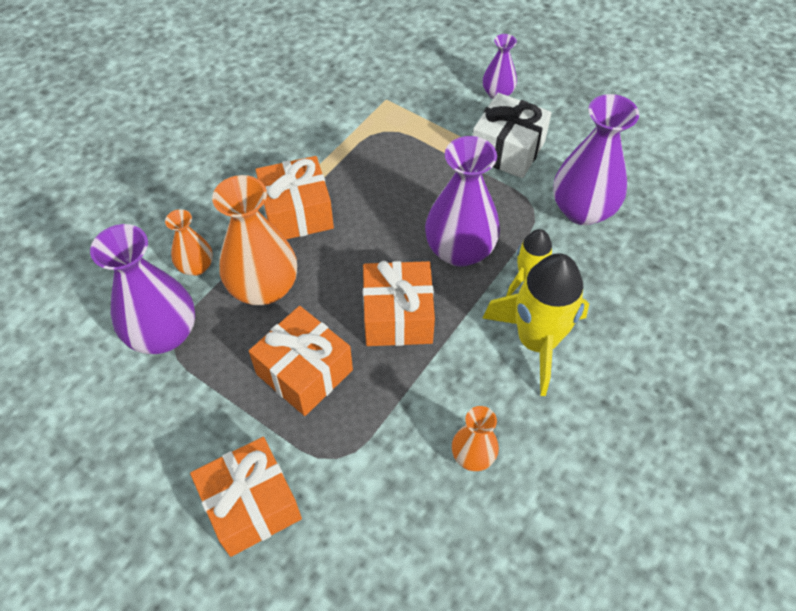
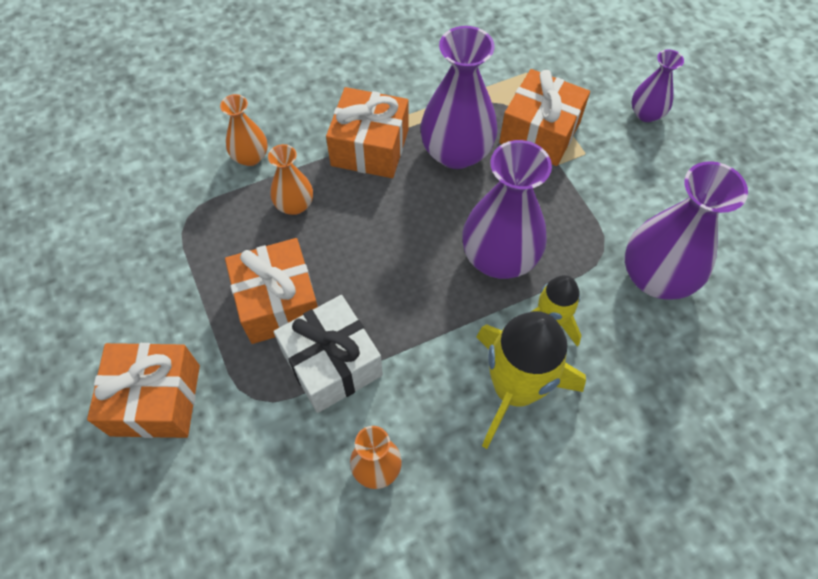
camera: 30 degrees right, 5 degrees up
(163, 334) = (185, 205): purple vase -> purple vase (456, 152)
(264, 287) = (294, 205): orange vase -> orange vase, size x0.54
(398, 316) = (396, 293): orange gift -> orange gift (539, 132)
(507, 150) = (617, 177): white gift -> white gift (332, 364)

